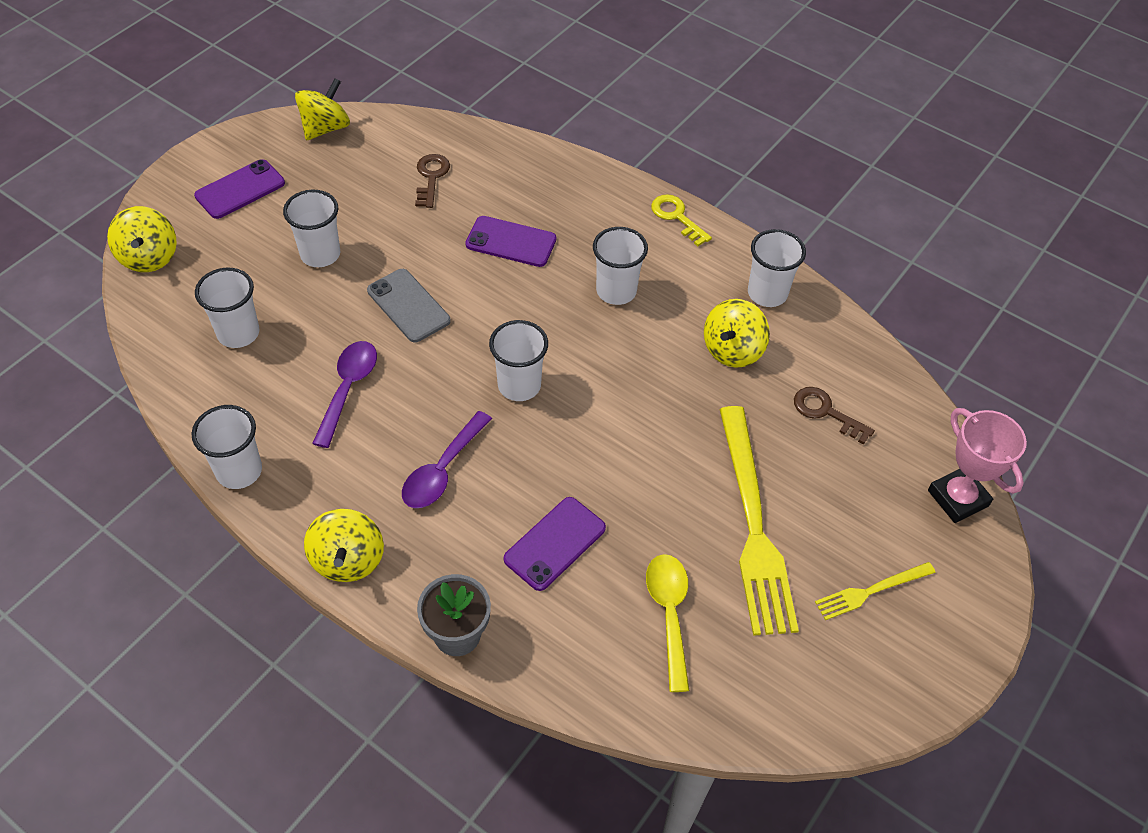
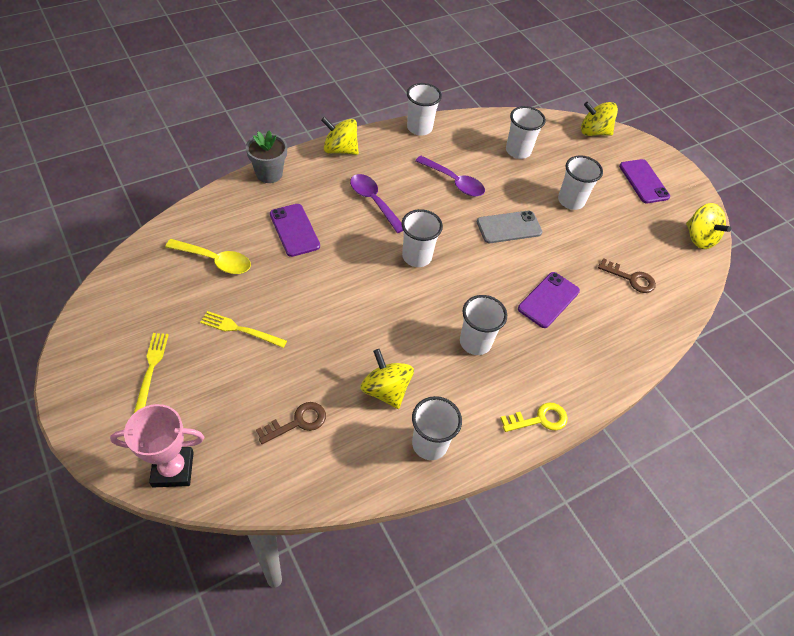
camera: 110 degrees right, 0 degrees up
(753, 525) = (240, 329): yellow fork -> yellow fork, size x0.48

